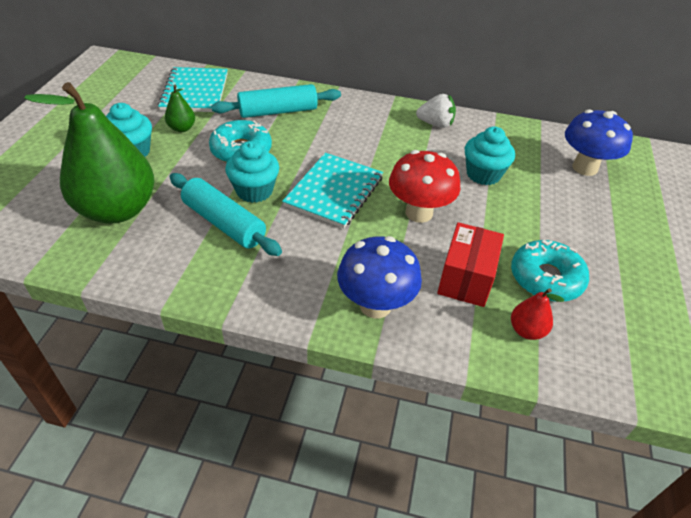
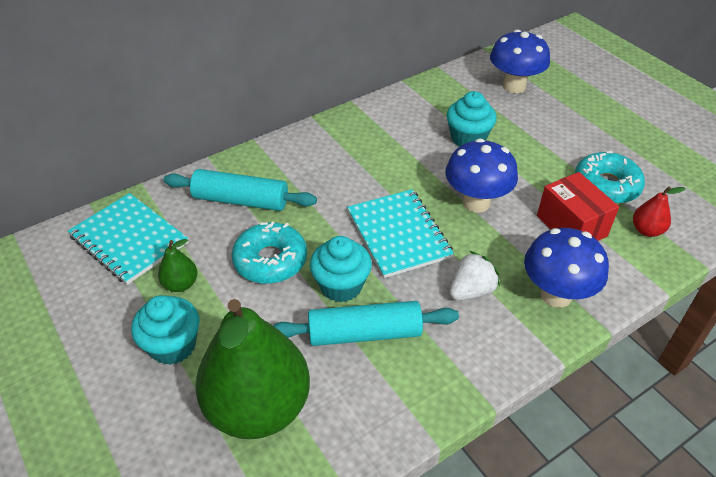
camera: 45 degrees left, 0 degrees up
(278, 111) = (241, 200): turquoise rolling pin -> turquoise rolling pin turned 75 degrees clockwise
(419, 213) = (476, 202): red mushroom -> blue mushroom
(435, 124) = (378, 120): white strawberry -> white strawberry (471, 291)

